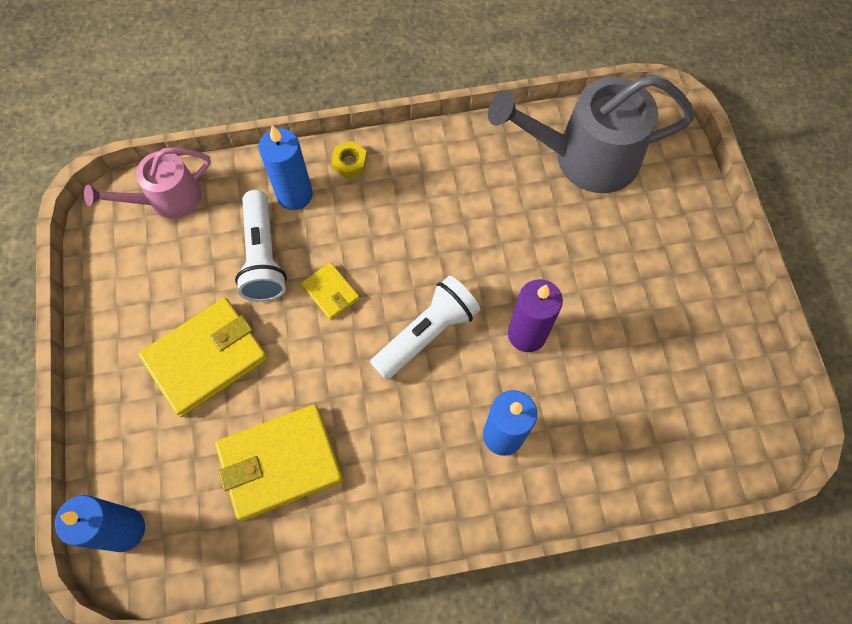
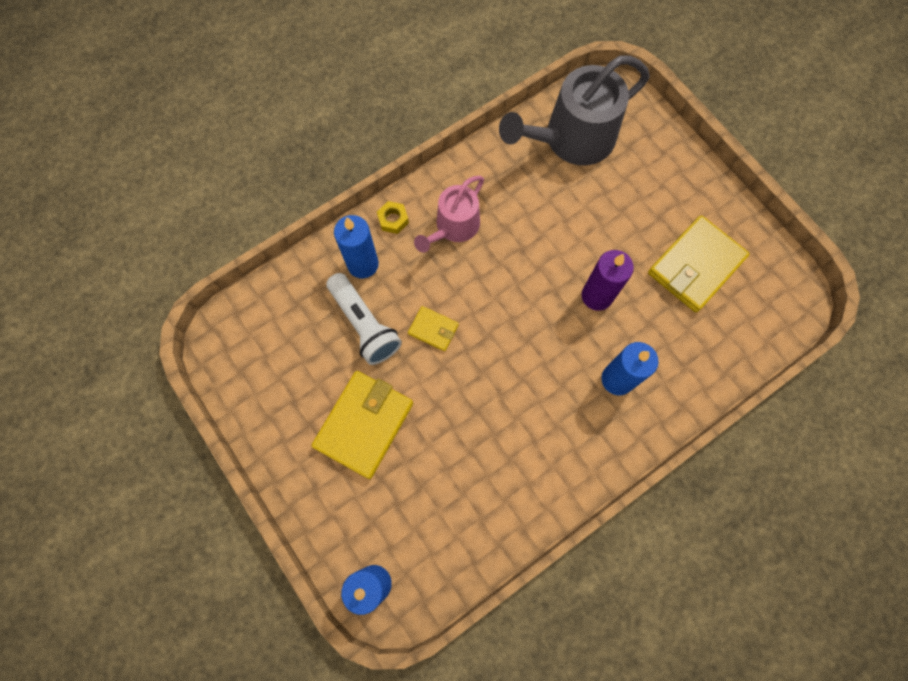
camera: 25 degrees left, 5 degrees up
(167, 199) = (261, 312): pink watering can -> pink watering can (454, 227)
(280, 463) = (465, 477): yellow wallet -> yellow wallet (695, 266)
(427, 333) = (523, 328): white flashlight -> none

